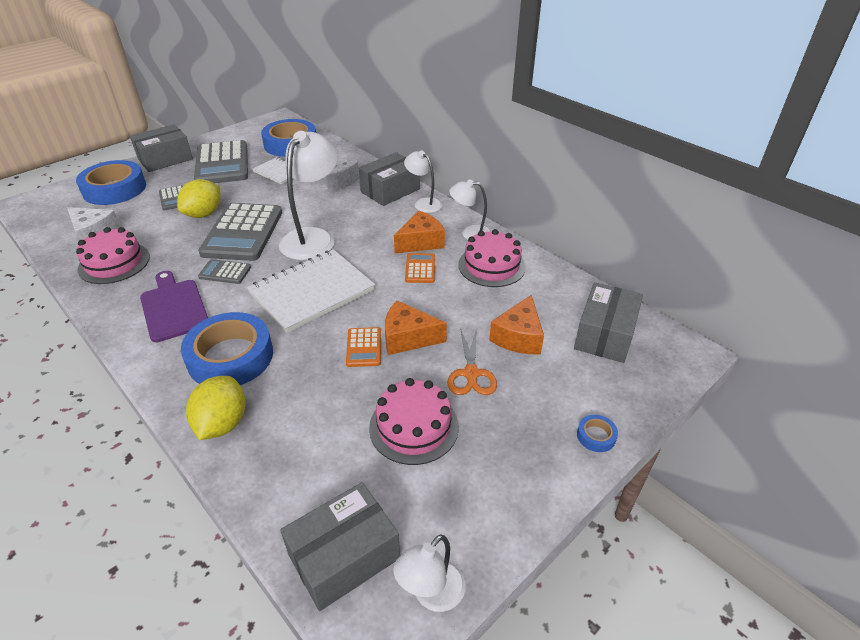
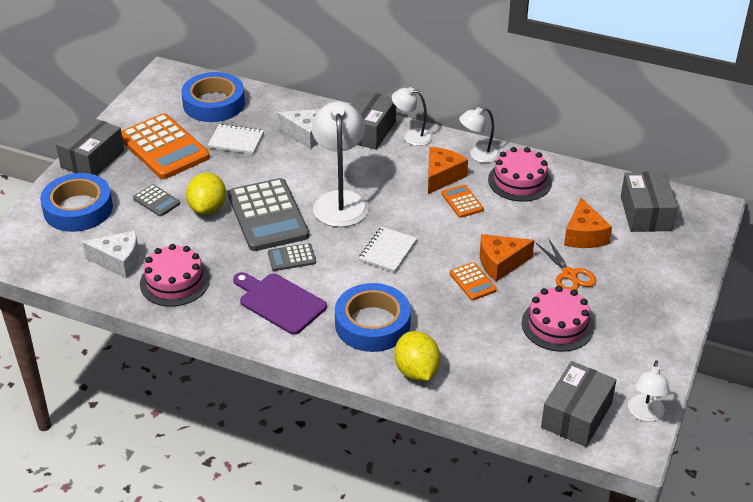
camera: 25 degrees left, 0 degrees up
(222, 164) = (164, 147): grey calculator -> orange calculator
(312, 292) = (388, 251): white notebook -> white notebook, size x0.55
(596, 436) = (683, 288): blue tape -> none

